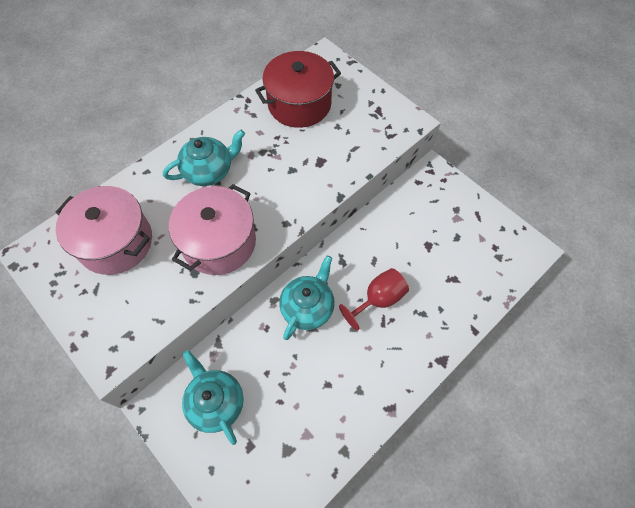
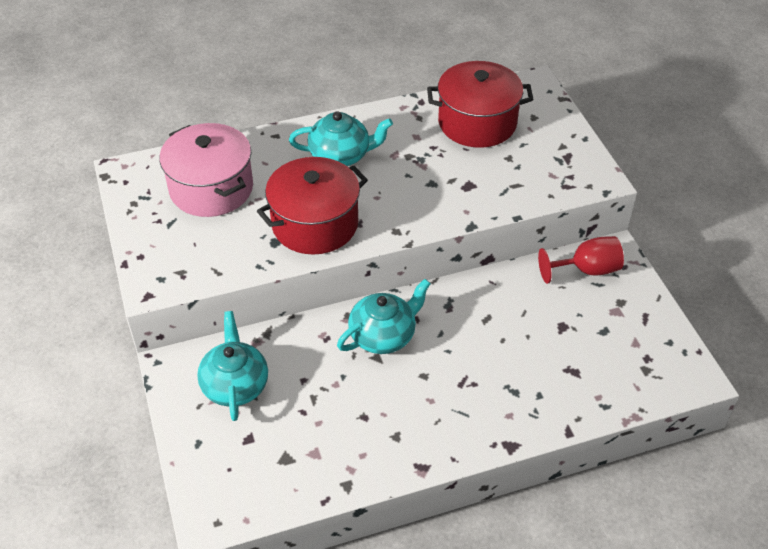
camera: 25 degrees right, 15 degrees down
(219, 242) = (315, 224): pink pot -> red pot
(378, 299) = (469, 358): red goblet -> red goblet (586, 270)

